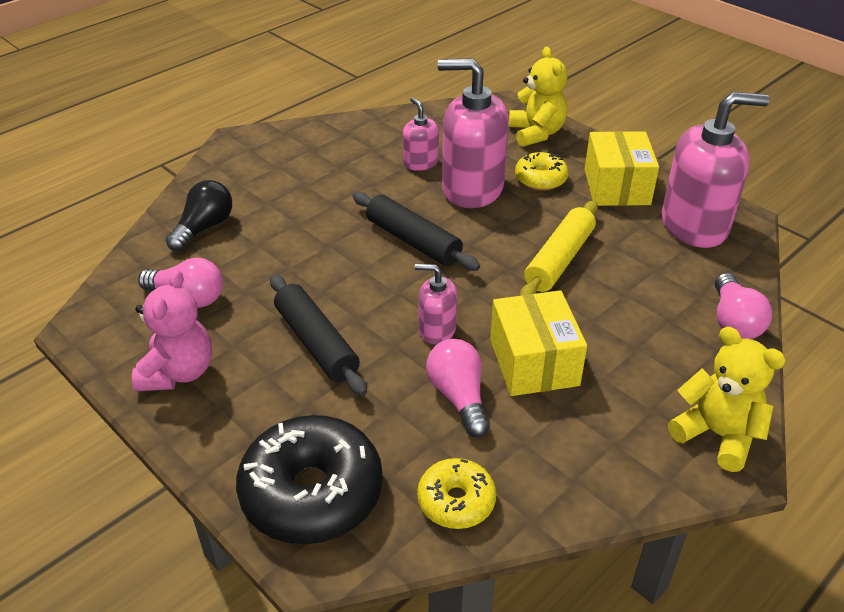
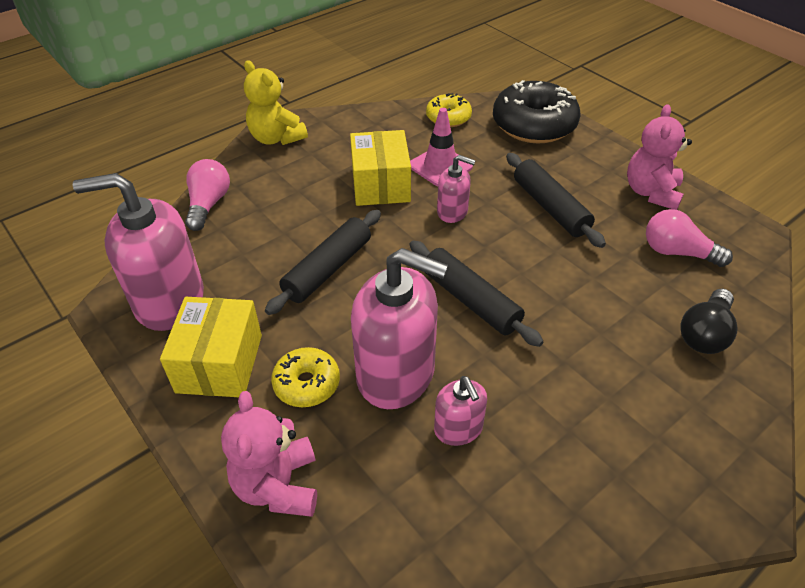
camera: 175 degrees left, 5 degrees up
(459, 397) = (440, 166): pink light bulb -> pink traffic cone
(536, 133) = (278, 485): yellow teddy bear -> pink teddy bear
(559, 260) = (327, 269): yellow rolling pin -> black rolling pin

